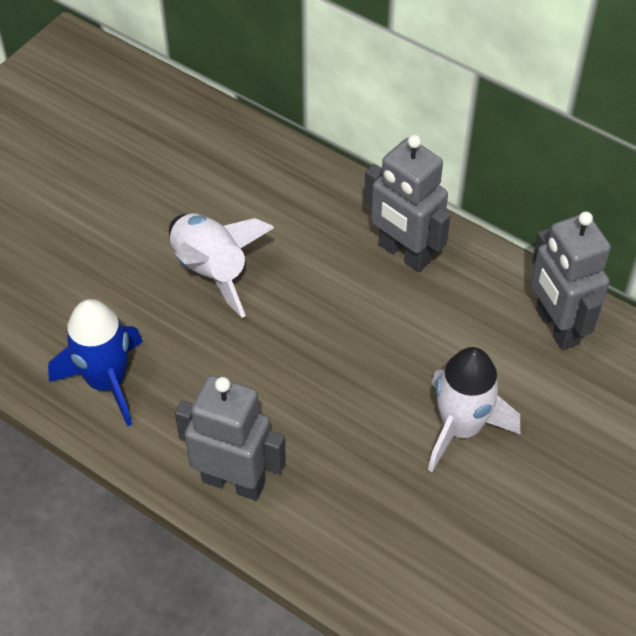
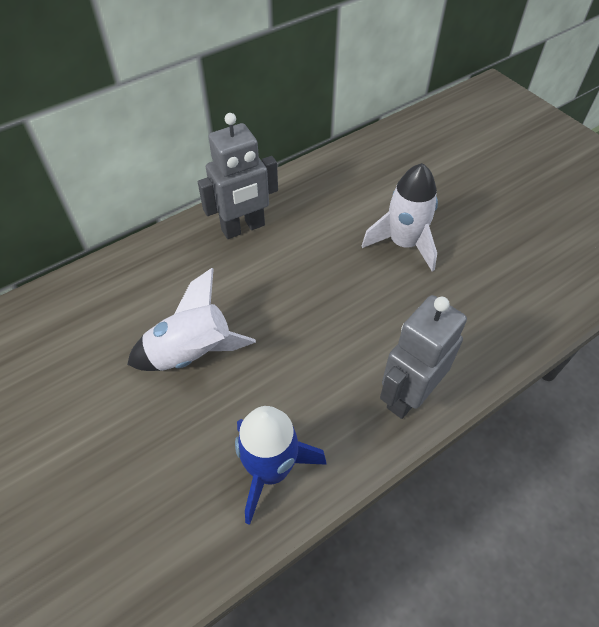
camera: 70 degrees left, 0 degrees up
(556, 327) = (342, 173): grey robot -> none

